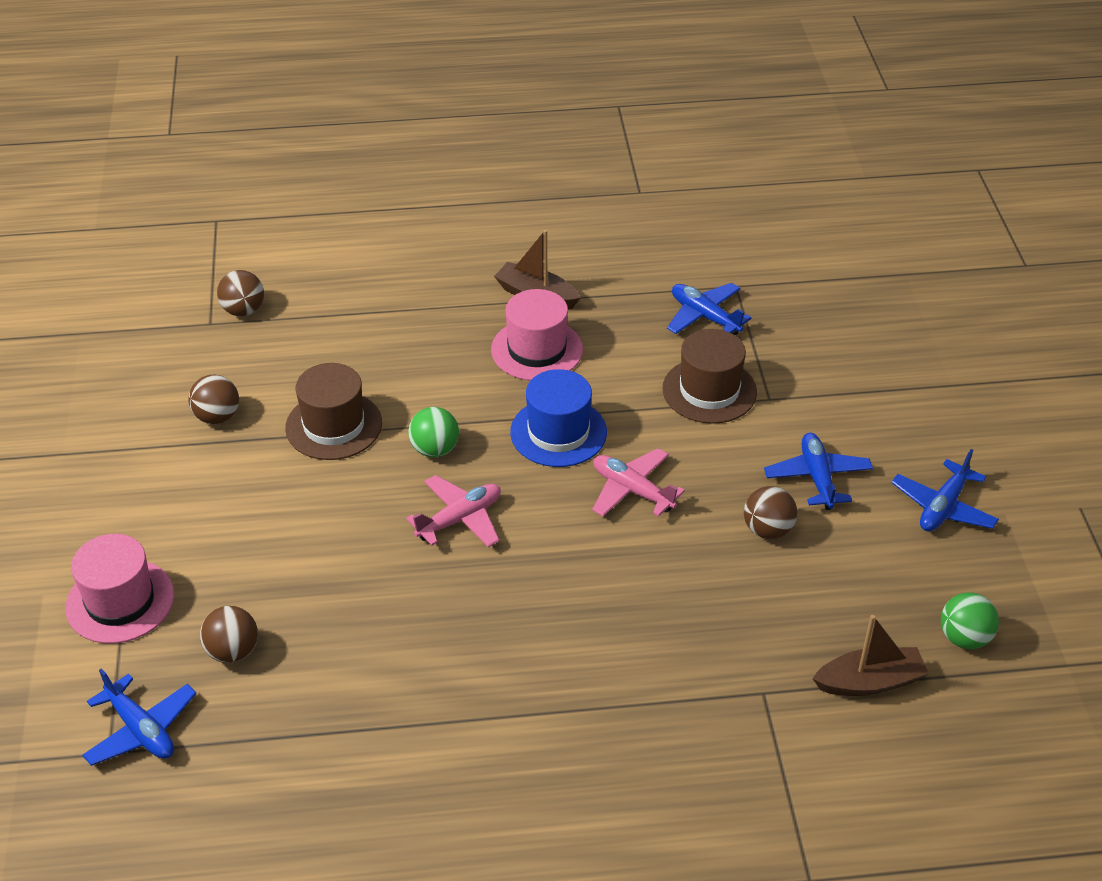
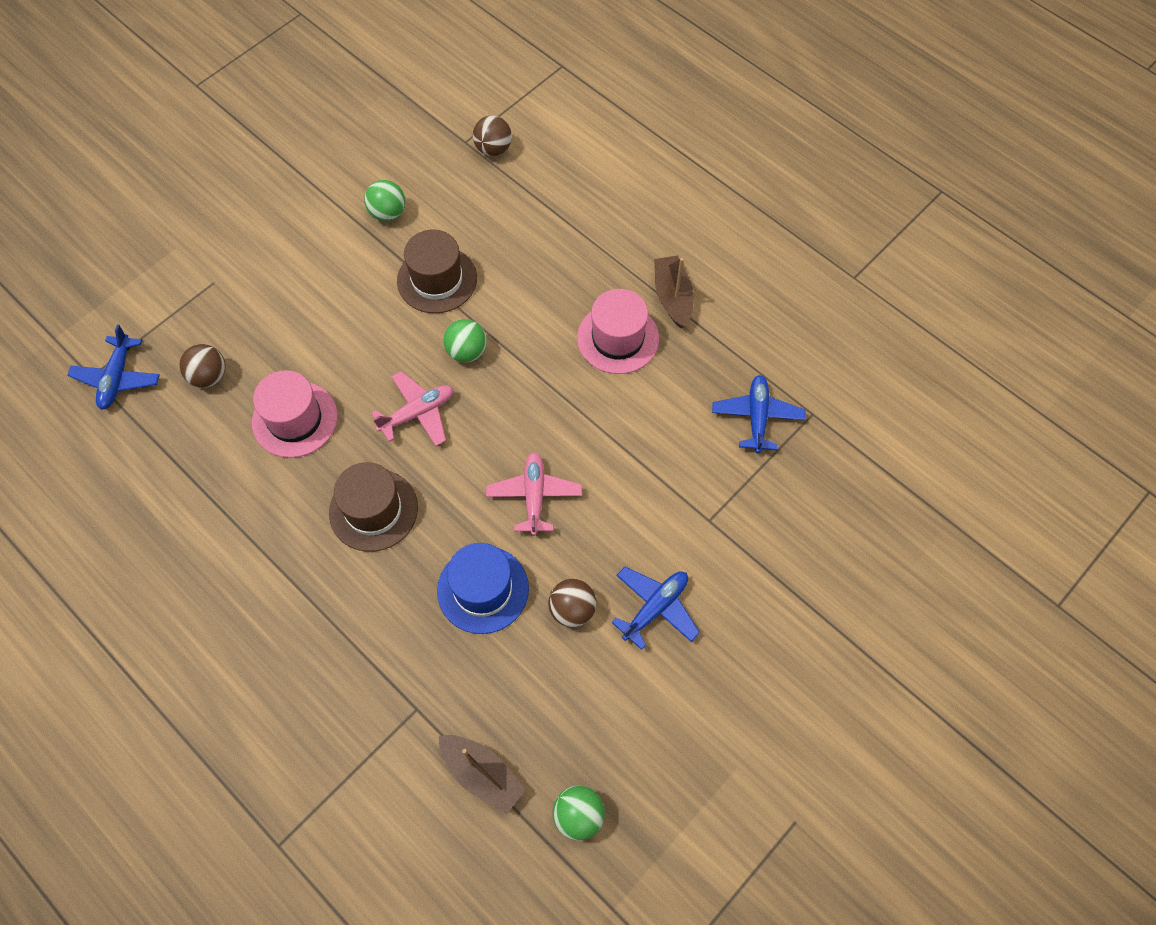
camera: 50 degrees right, 20 degrees up
(120, 601) = (201, 289): pink hat -> pink hat (295, 419)
(217, 417) = (388, 213): brown ball -> green ball
(460, 519) = (418, 413): pink plane -> pink plane turned 45 degrees counterclockwise
(558, 432) = (549, 411): blue hat -> blue hat (483, 589)
(709, 390) = (680, 475): brown hat -> brown hat (373, 510)
(943, 507) = (703, 717): blue plane -> none

